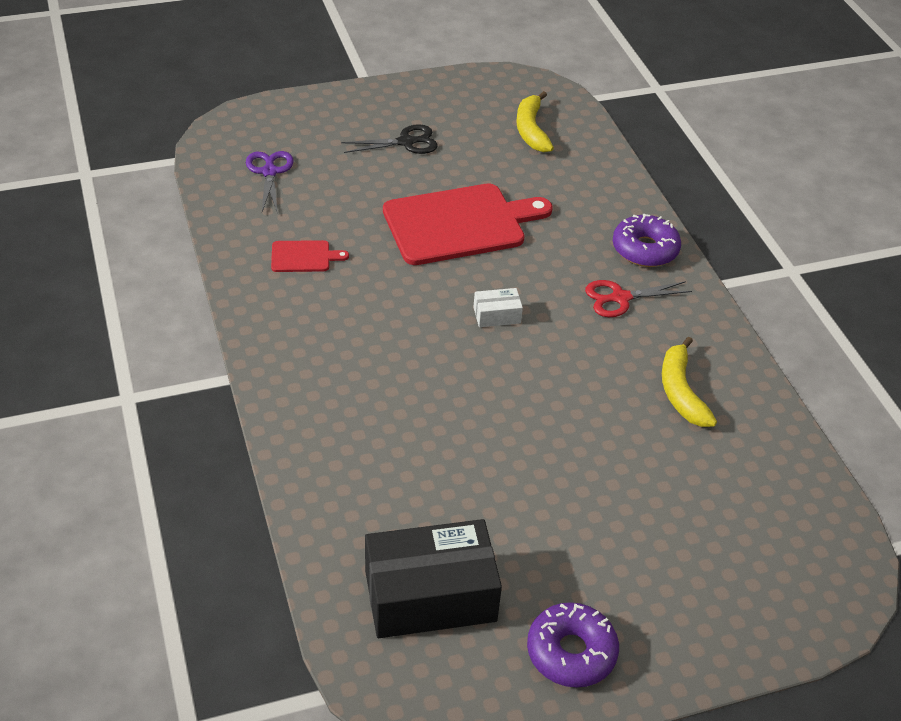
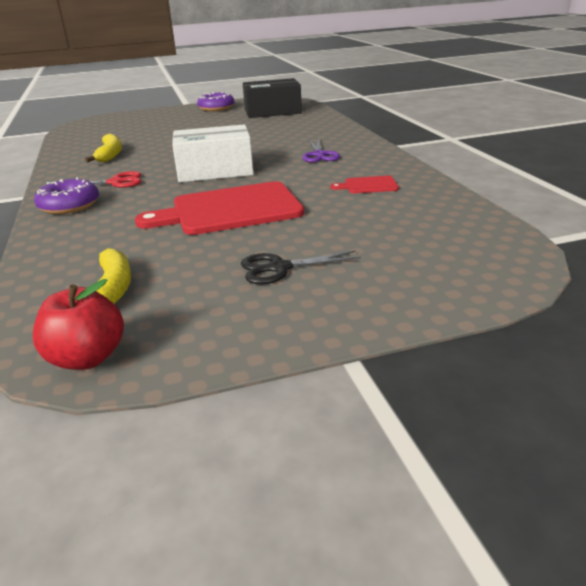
camera: 175 degrees left, 15 degrees down
(269, 172) = (432, 232): purple scissors -> purple scissors (319, 155)
(497, 315) = (215, 171): white box -> white box, size x2.29
(518, 84) = (87, 358): none -> red apple

